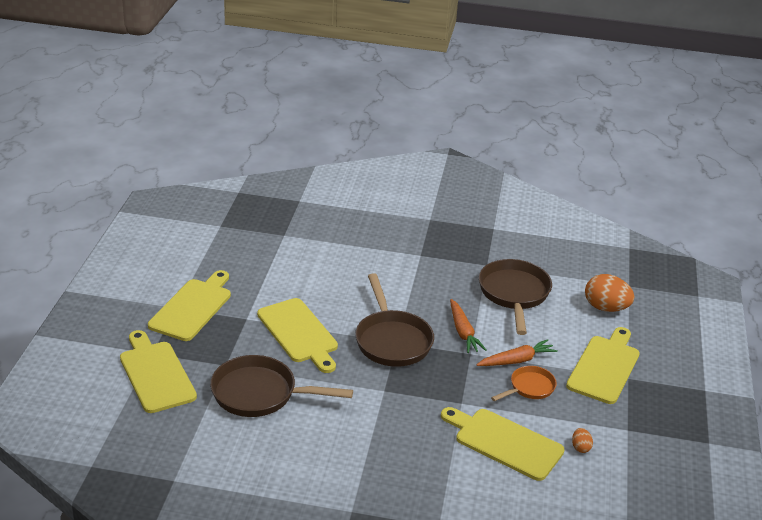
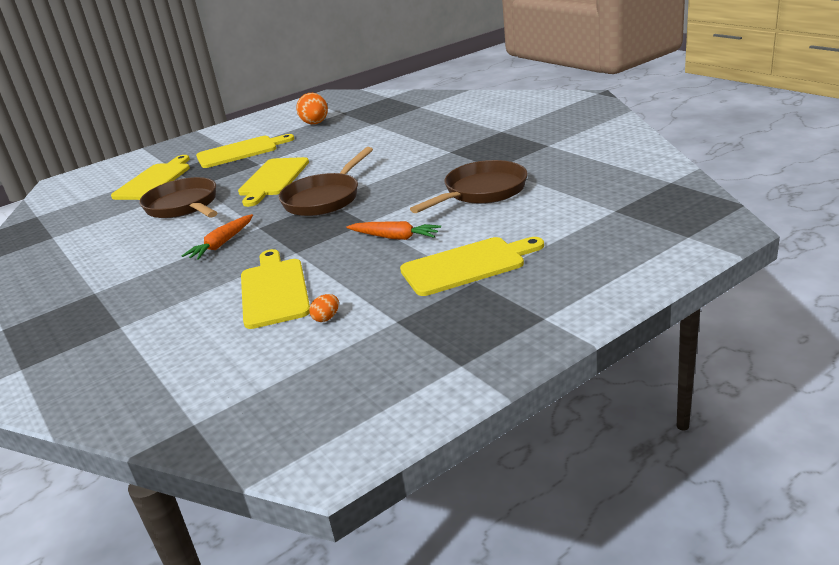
camera: 50 degrees right, 5 degrees down
(463, 332) = (388, 207): orange carrot -> orange carrot (222, 244)
(529, 387) = (369, 259): orange pan -> none
(605, 308) = (555, 221): orange egg -> orange egg (315, 124)

